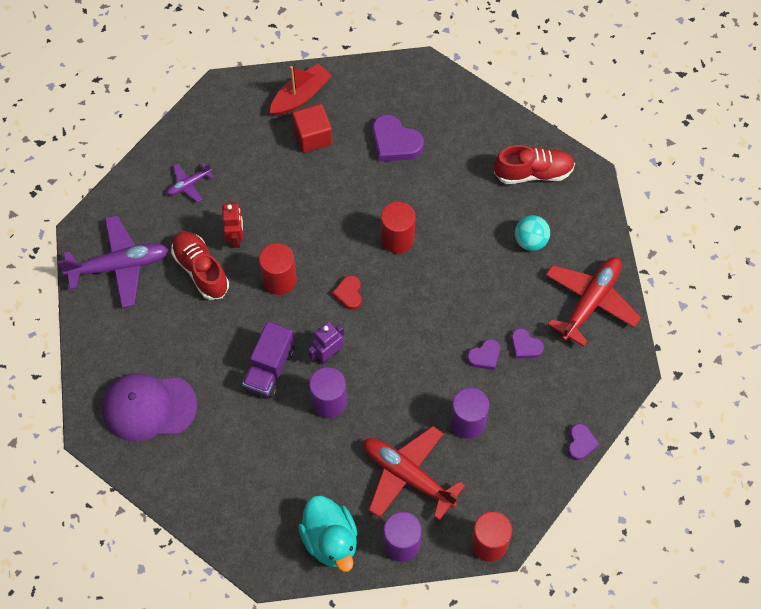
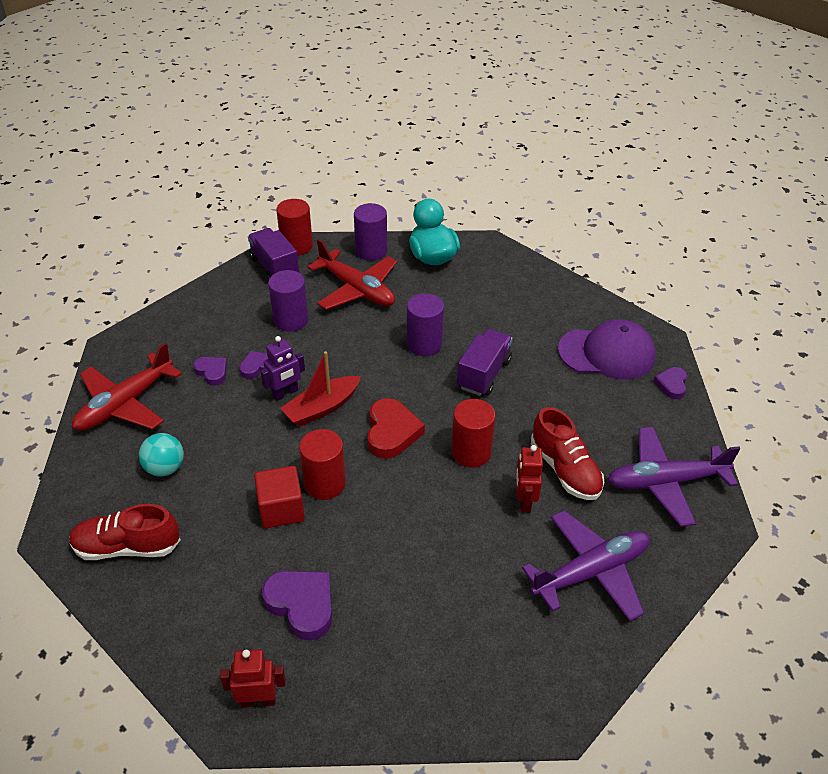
camera: 175 degrees left, 20 degrees down
(189, 184) = (591, 571): purple plane -> purple plane, size x2.04
(301, 96) = (431, 692): red boat -> red boat (322, 408)
(313, 136) = (417, 624): red cube -> red cube (281, 509)
(328, 354) = (421, 380): purple robot -> purple robot (285, 393)
(349, 294) = (392, 432): red heart -> red heart, size x1.69
(409, 82) = (258, 700): none -> red robot
(505, 502) = (274, 267): none -> purple truck
(581, 443) = (190, 298): purple heart -> purple heart (671, 385)

